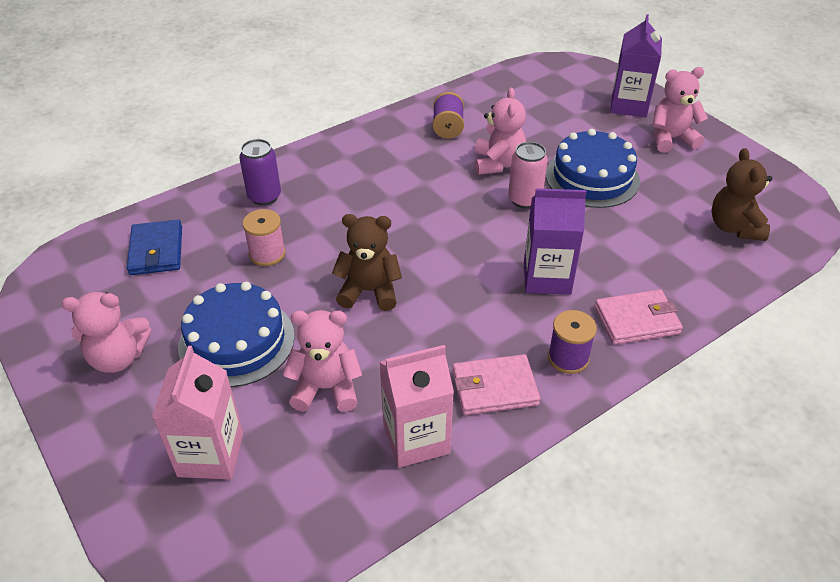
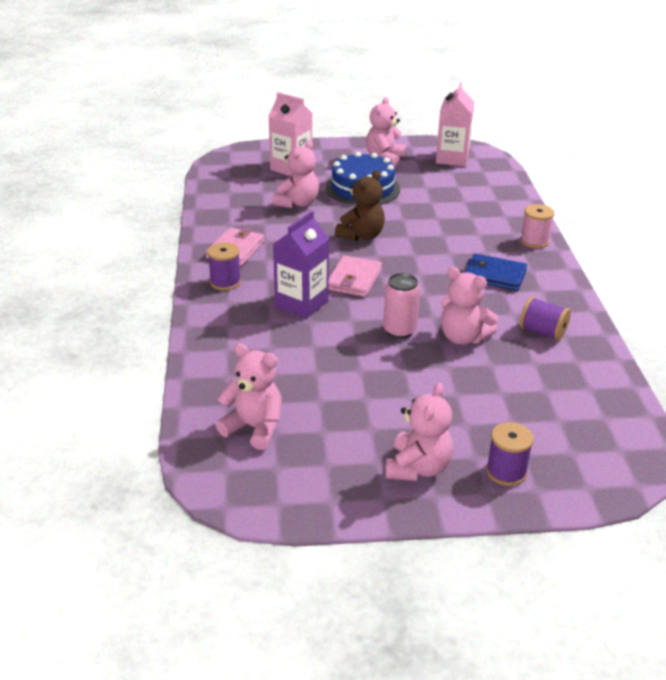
camera: 120 degrees right, 10 degrees down
(156, 250) = (471, 181): blue wallet -> blue wallet (494, 275)
(264, 197) = (501, 225): purple can -> none
(267, 254) = (434, 213): pink spool -> pink spool (534, 241)
(416, 438) = (233, 217): pink carton -> pink carton (452, 159)
(592, 177) = (398, 380): blue cake -> none
(629, 105) = (506, 472): purple carton -> purple spool
(636, 320) = (221, 322): pink wallet -> pink wallet (354, 279)
(734, 227) = (254, 428): brown teddy bear -> pink teddy bear

